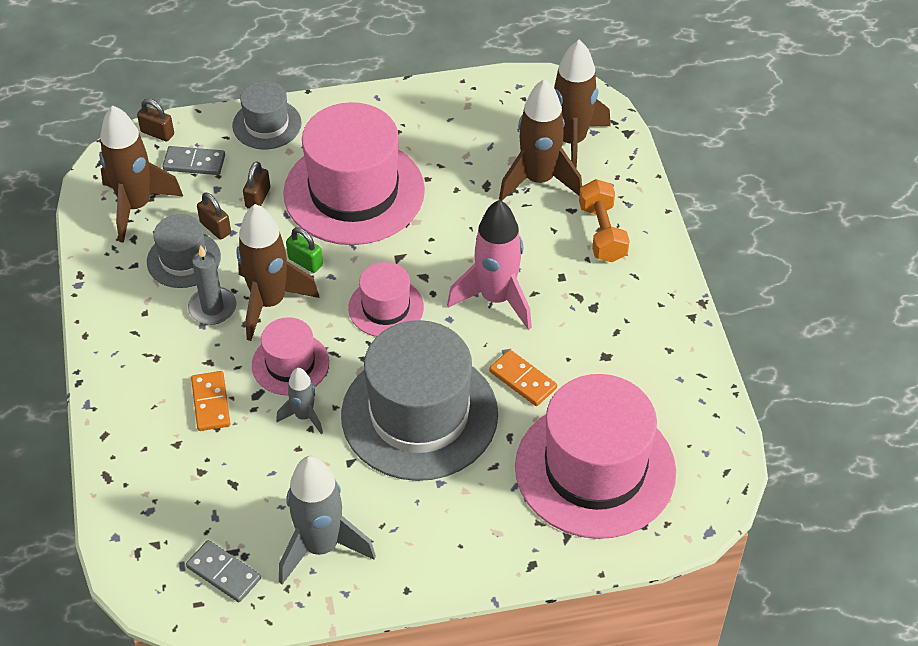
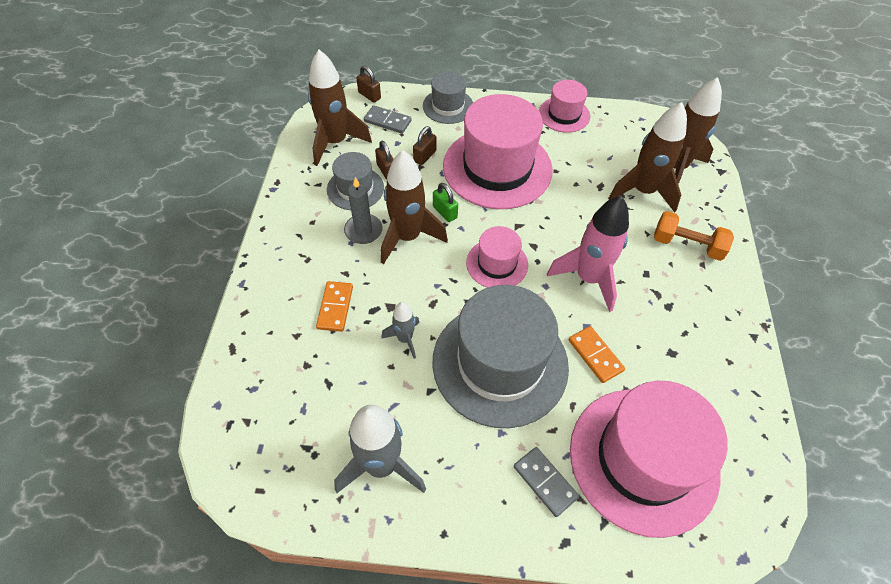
camera: 15 degrees right, 5 degrees up
(224, 573) = (291, 466): grey domino -> grey domino (545, 482)
(290, 364) = (408, 291): pink hat -> pink hat (564, 114)
(602, 233) = (687, 245): orange dumbbell -> orange dumbbell turned 75 degrees counterclockwise

